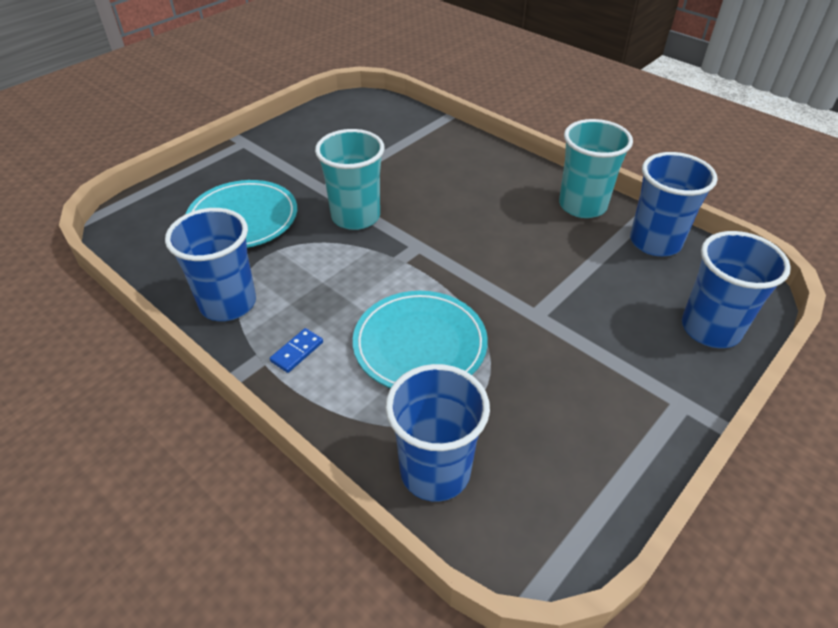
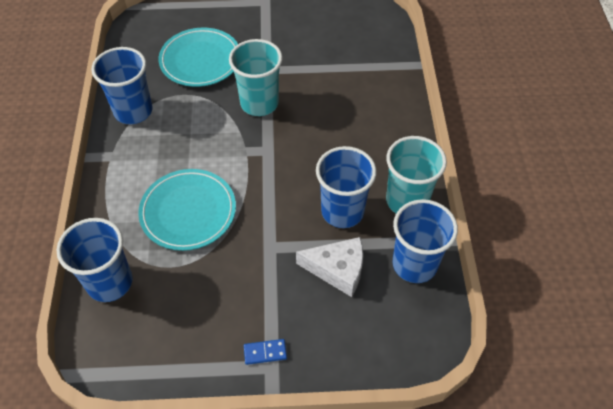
camera: 45 degrees right, 10 degrees up
(297, 352) = (130, 166): blue domino -> blue domino (265, 352)
(612, 288) = (337, 270): none -> white cheese
(710, 329) = (356, 345): blue cup -> blue cup (342, 211)

